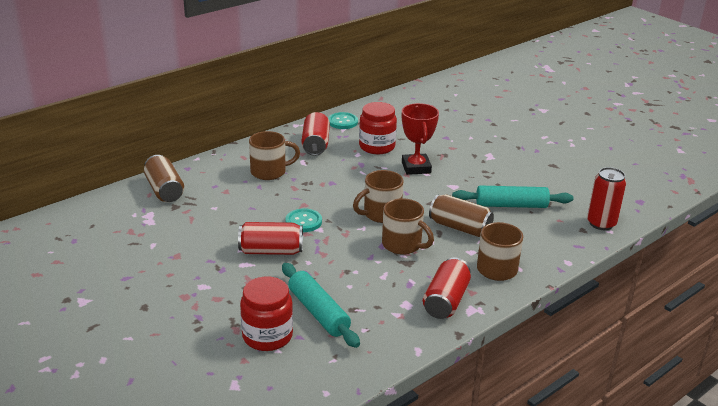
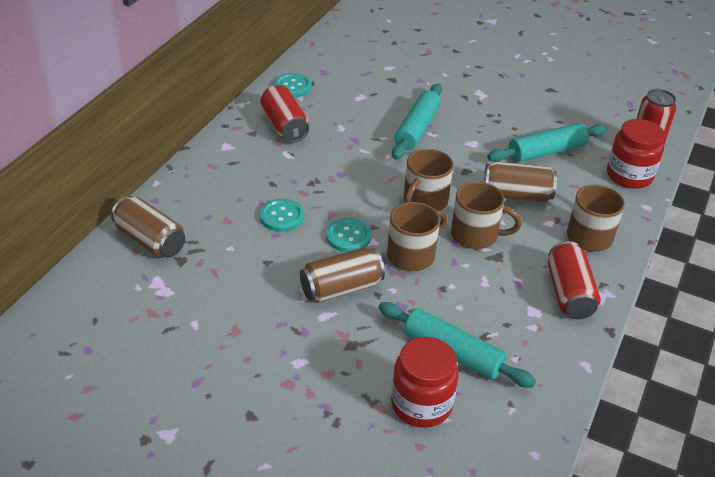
camera: 25 degrees left, 10 degrees up
(266, 198) = (282, 216): none -> turquoise button
(269, 172) = (259, 178): brown mug -> brown mug (412, 255)
(271, 251) = (341, 288): red can -> brown can
(377, 147) = (355, 111): red jar -> red jar (629, 175)
(416, 167) = (417, 129): red trophy -> turquoise rolling pin

